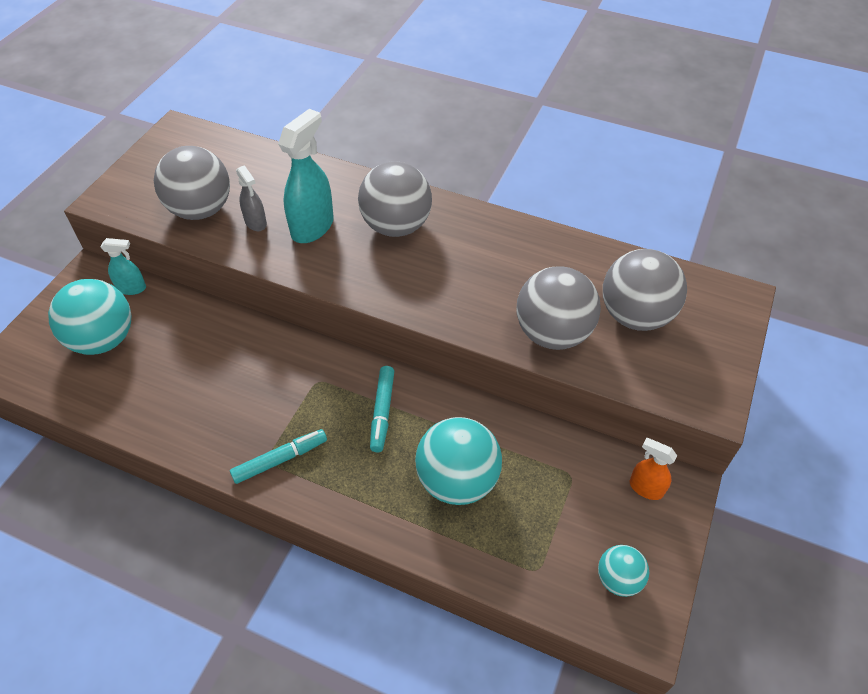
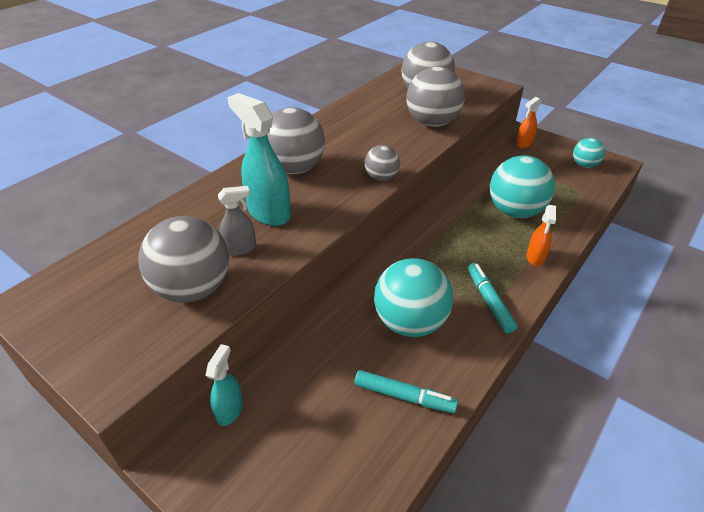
camera: 75 degrees left, 10 degrees down
(103, 339) = (302, 443): turquoise ball -> turquoise ball (410, 322)
(365, 506) = (535, 258): none -> orange spray bottle
(382, 412) = (450, 237): turquoise marker -> turquoise marker (404, 396)
(401, 302) = (381, 177): none -> grey ball

